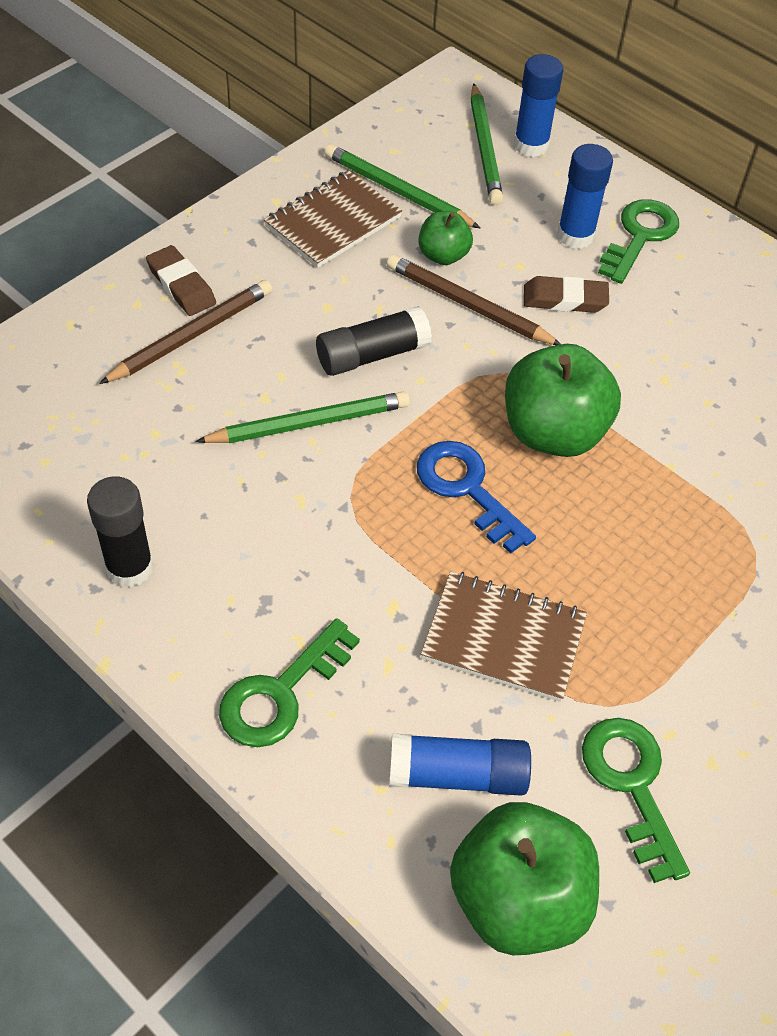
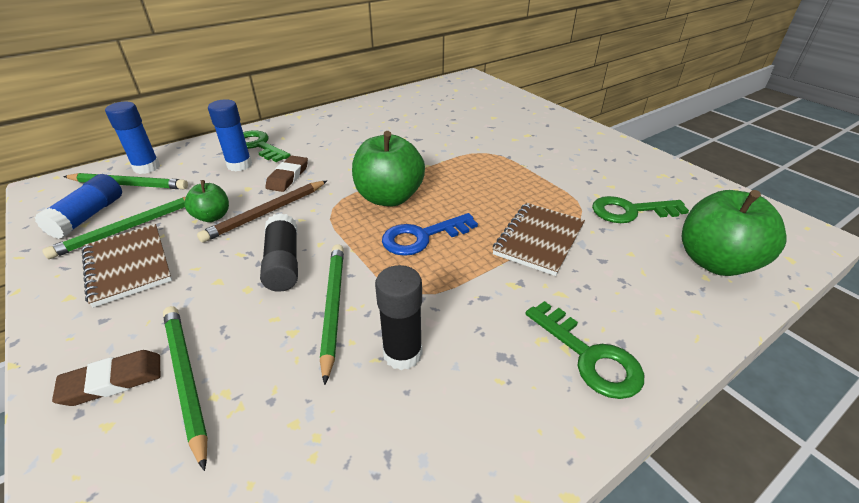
camera: 75 degrees left, 15 degrees down
(129, 567) = (455, 462): black glue stick -> black glue stick (402, 353)
(192, 335) = (186, 379): brown pencil -> green pencil
(457, 774) = (639, 273): blue glue stick -> blue glue stick (88, 216)

